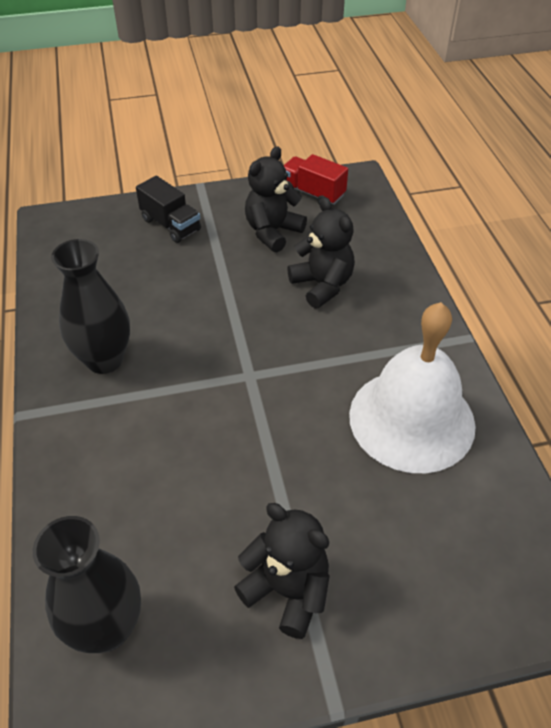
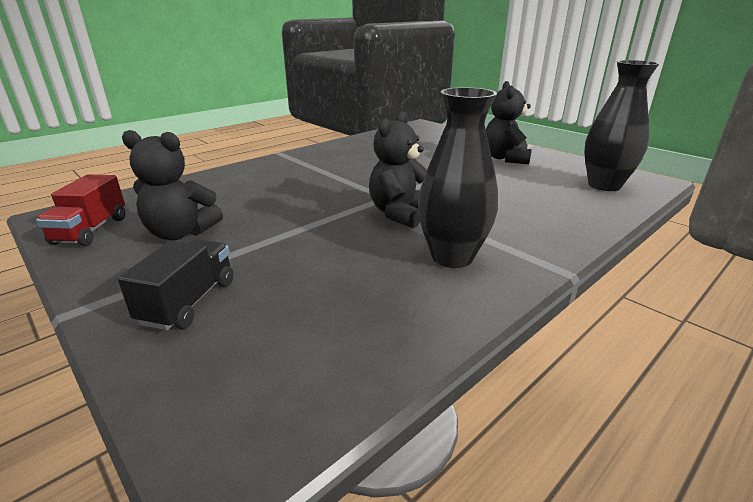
camera: 120 degrees left, 20 degrees down
(322, 285) = (256, 196): black teddy bear -> black teddy bear (400, 213)
(411, 419) = (363, 154): white bell -> none

